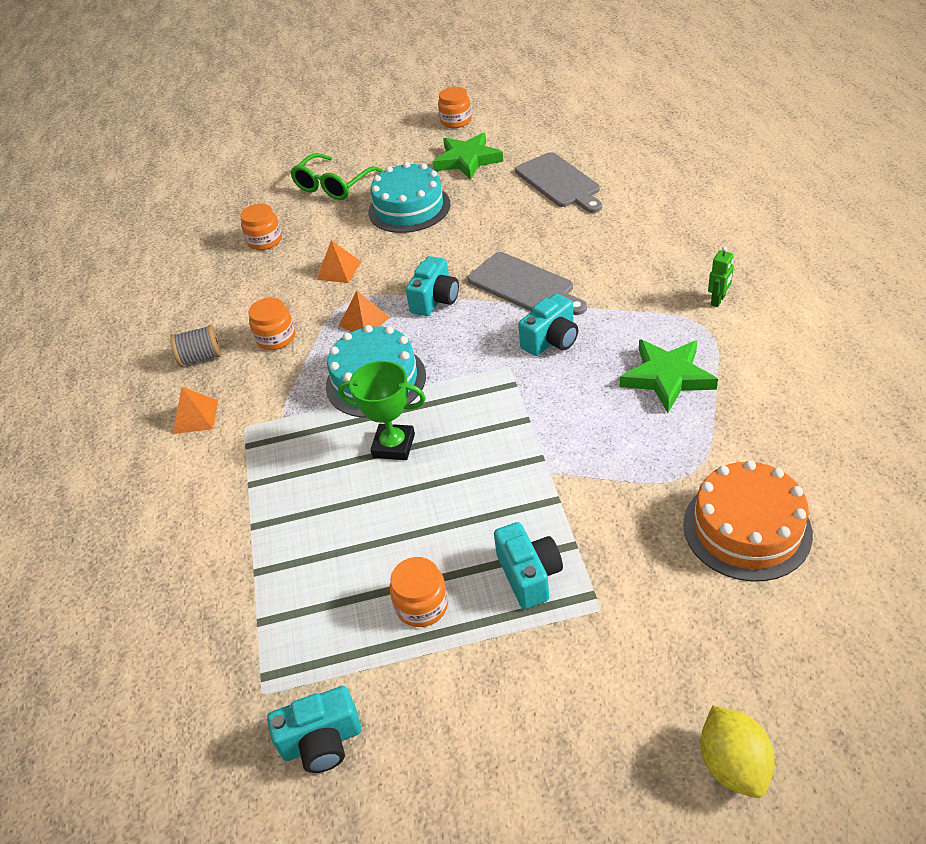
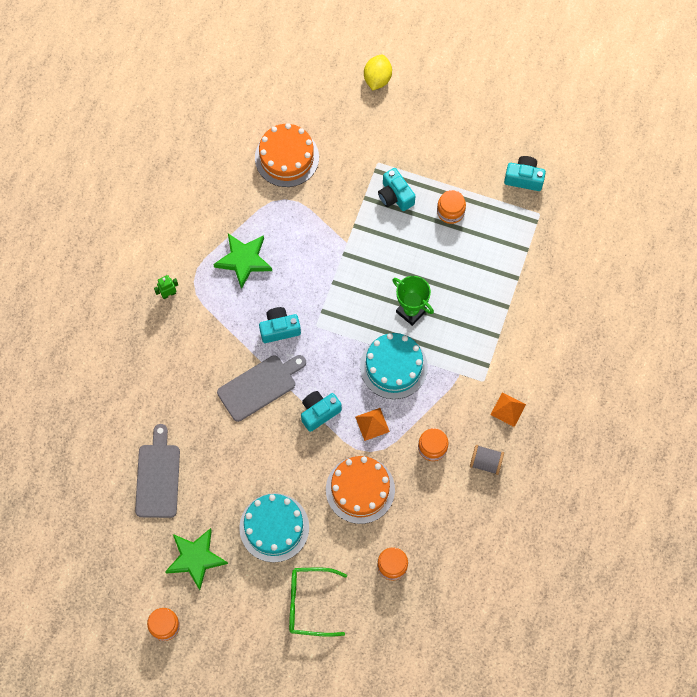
camera: 155 degrees left, 25 degrees up
(333, 186) = (309, 603): green glasses -> green glasses turned 150 degrees counterclockwise
(339, 270) = (360, 489): orange pyramid -> orange cake
(524, 285) = (259, 386): grey cutting board -> grey cutting board turned 75 degrees clockwise
(529, 575) = (395, 196): turquoise camera -> turquoise camera turned 45 degrees counterclockwise

